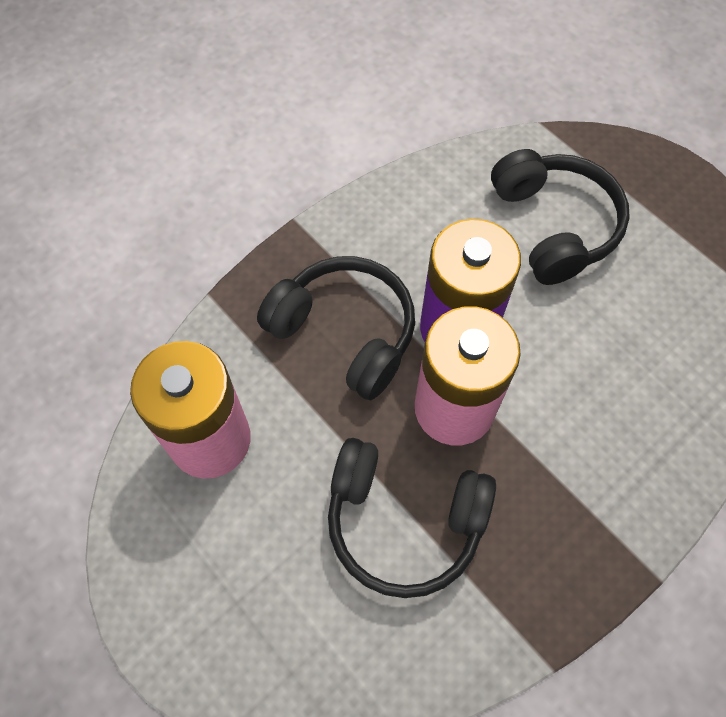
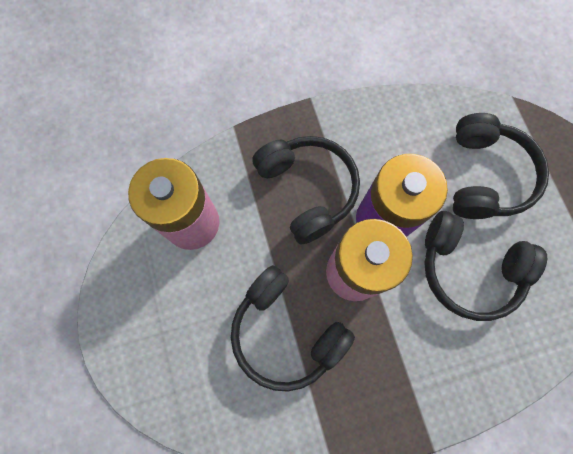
camera: 25 degrees right, 10 degrees up
(590, 342) = (468, 269): none -> black headphones

